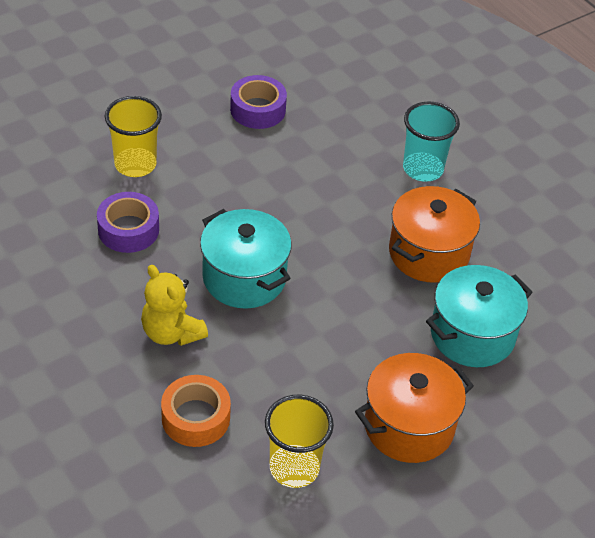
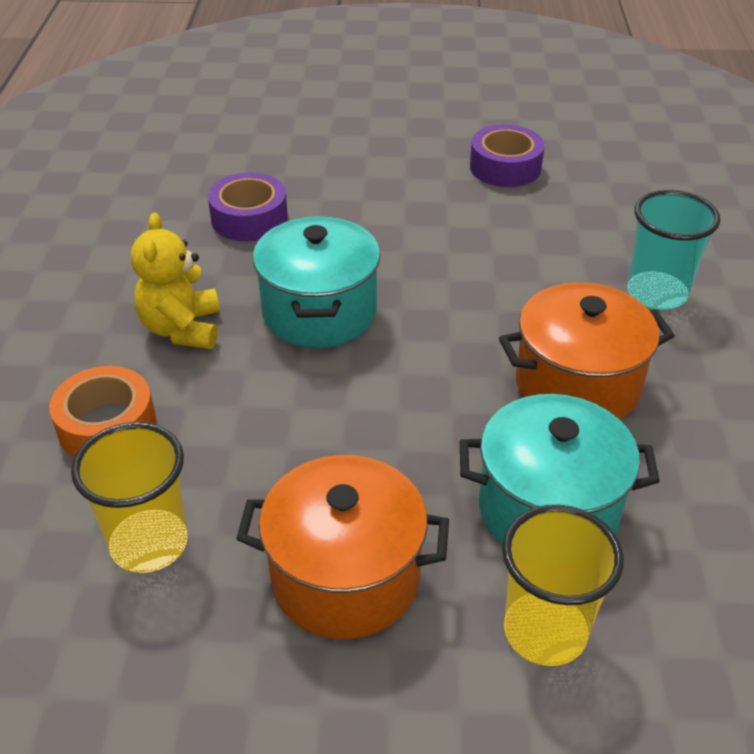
camera: 40 degrees right, 5 degrees down
(135, 164) = (321, 168): yellow cup -> yellow cup (545, 631)

